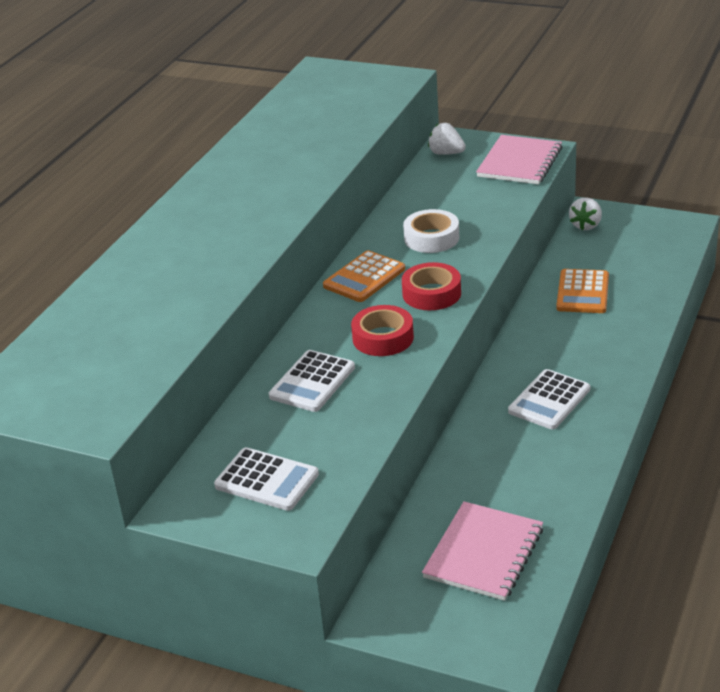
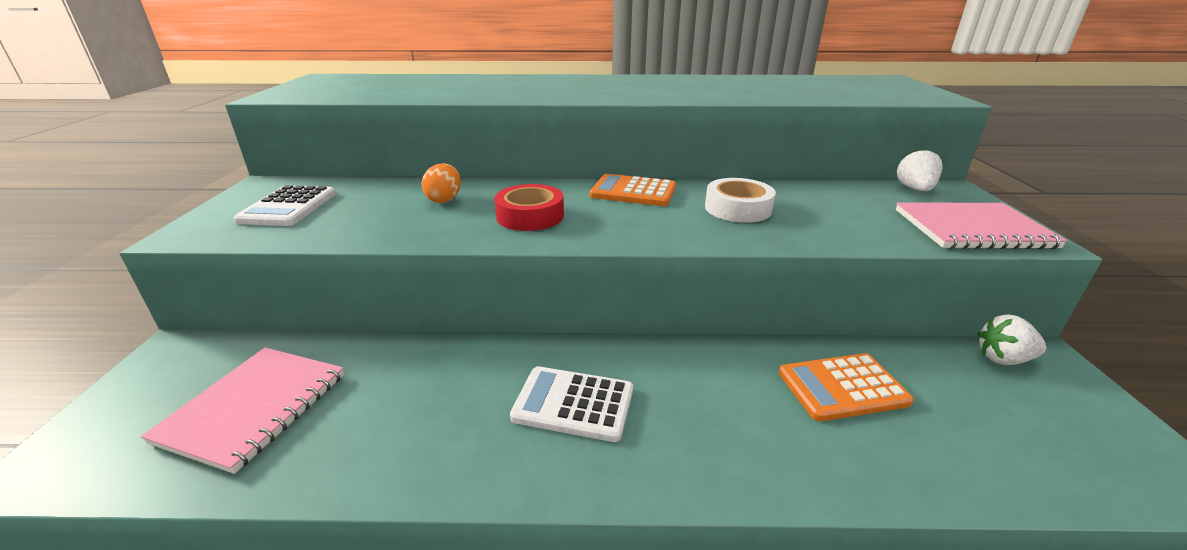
camera: 65 degrees right, 5 degrees down
(312, 382) = (444, 199): white calculator -> orange egg
(431, 293) = (628, 225): red tape -> none
(484, 553) = (254, 407): pink notebook -> pink notebook turned 75 degrees counterclockwise

